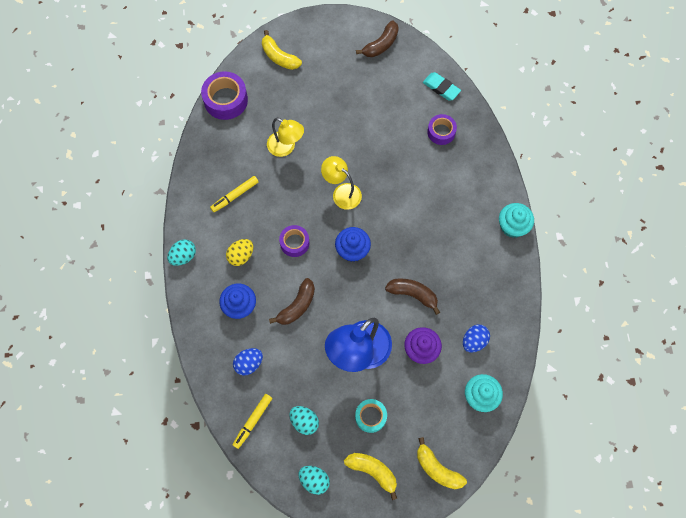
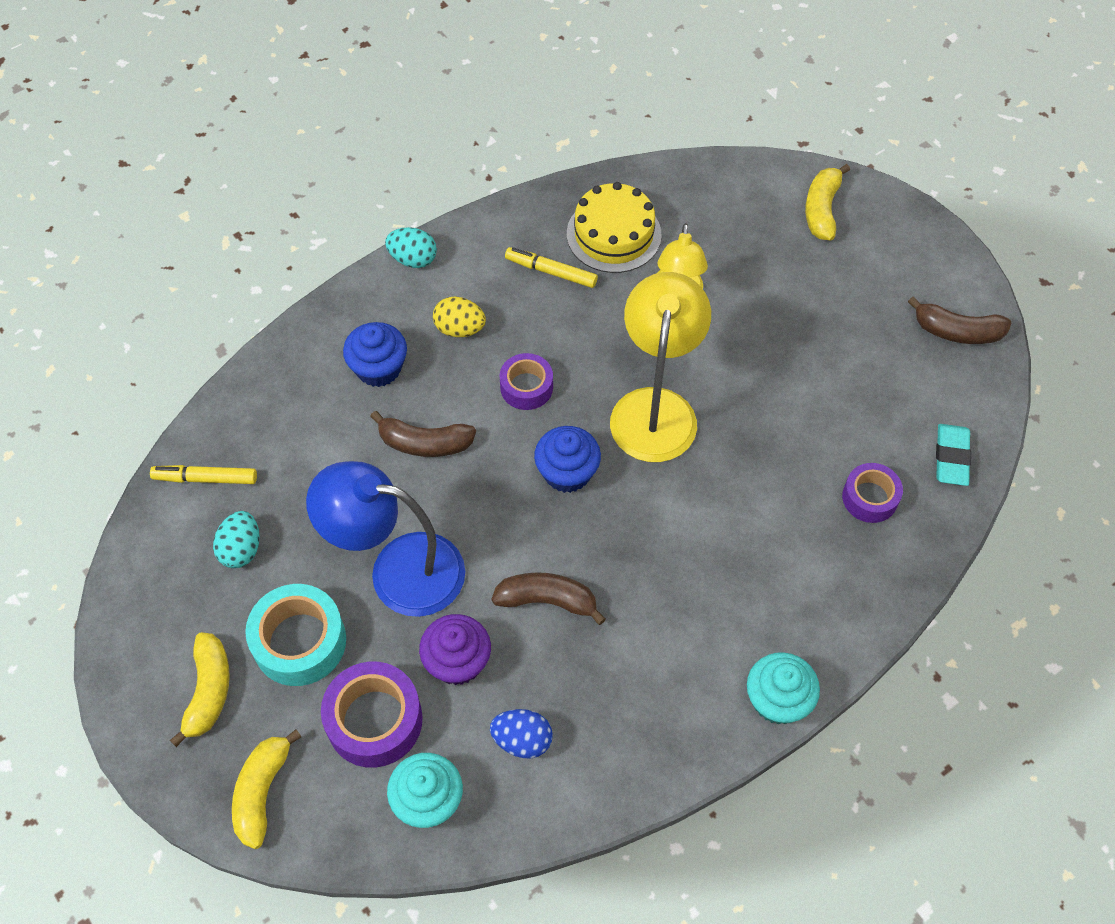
camera: 60 degrees right, 10 degrees down
(226, 100) = (697, 182): purple tape -> purple tape (374, 720)
(231, 155) = (614, 234): none -> yellow cake
(249, 363) = (294, 427): blue egg -> none
(314, 480) = (153, 611): turquoise egg -> none
(342, 192) = (655, 408): yellow lamp -> yellow lamp, size x1.62
(370, 416) = (299, 641): turquoise tape -> turquoise tape, size x1.59
(413, 294) = (547, 600): brown banana -> brown banana turned 75 degrees counterclockwise

